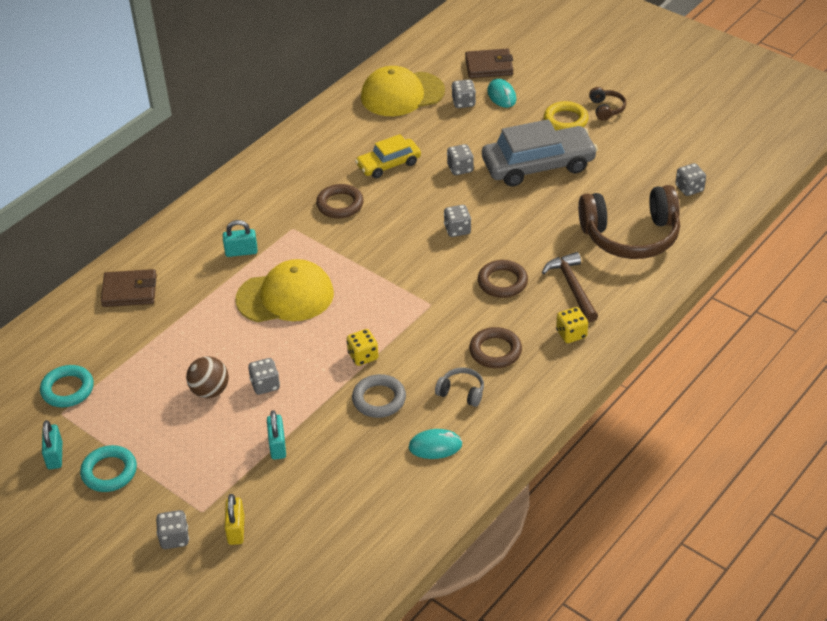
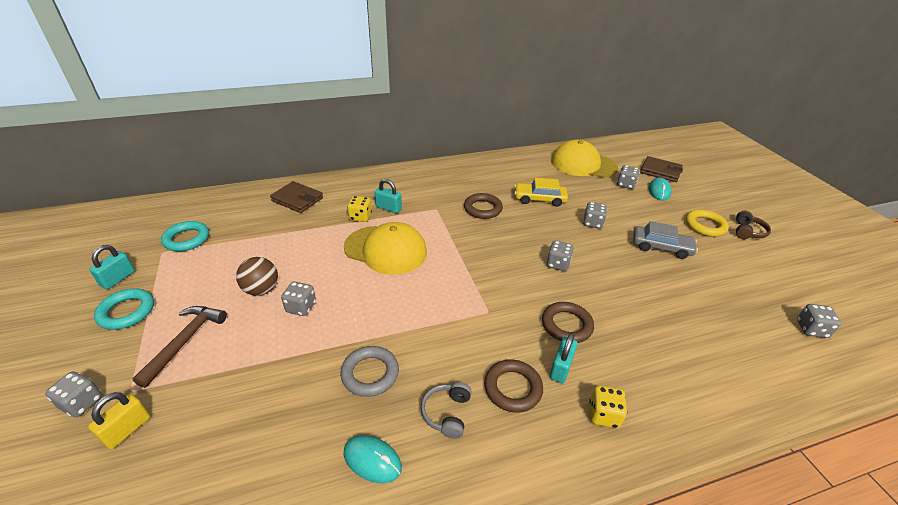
camera: 30 degrees right, 5 degrees down
(277, 446) = (251, 366): turquoise padlock -> turquoise padlock (561, 368)
(363, 356) = (394, 326): yellow dice -> yellow dice (360, 217)
(461, 392) = (447, 413): grey headphones -> grey headphones turned 135 degrees counterclockwise
(538, 165) = (661, 247): grey car -> grey car, size x0.58
(572, 287) = (633, 365): brown hammer -> brown hammer (185, 341)
(630, 235) = (724, 344): brown headphones -> none

